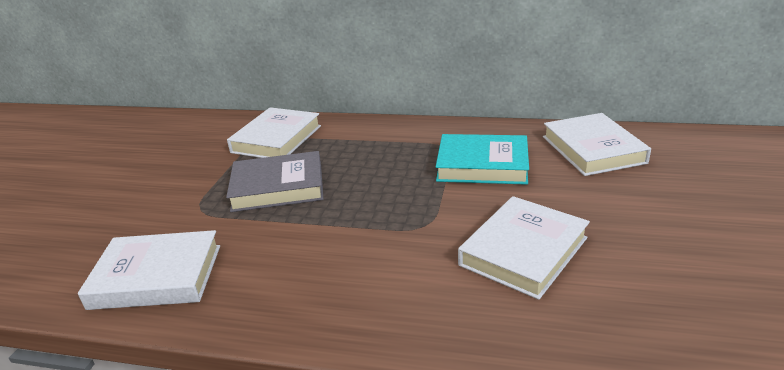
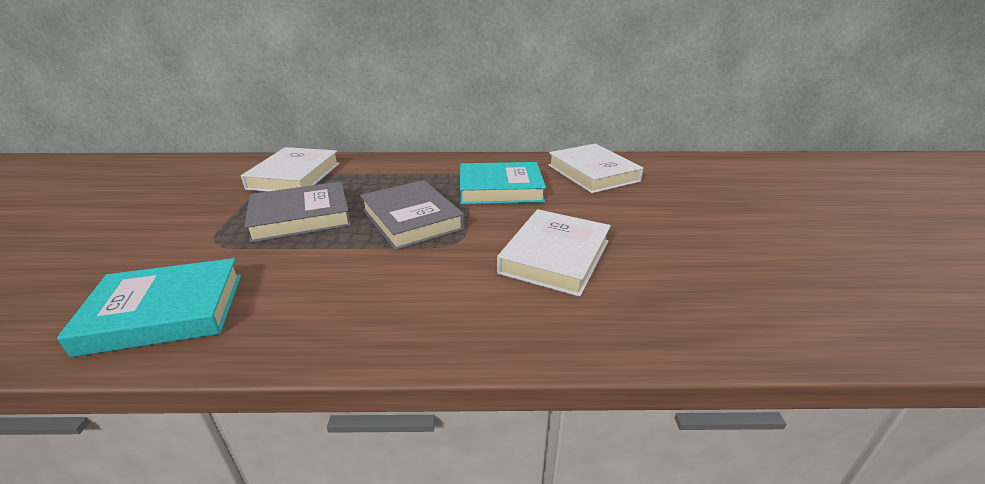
camera: 15 degrees left, 0 degrees up
(157, 276) = (165, 312): white book -> turquoise book
(383, 196) = (412, 219): none -> grey book

